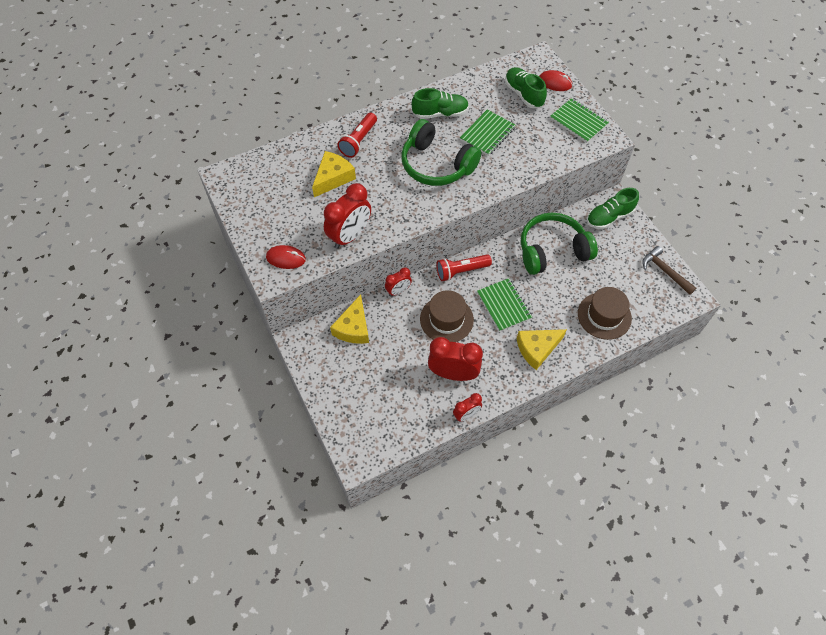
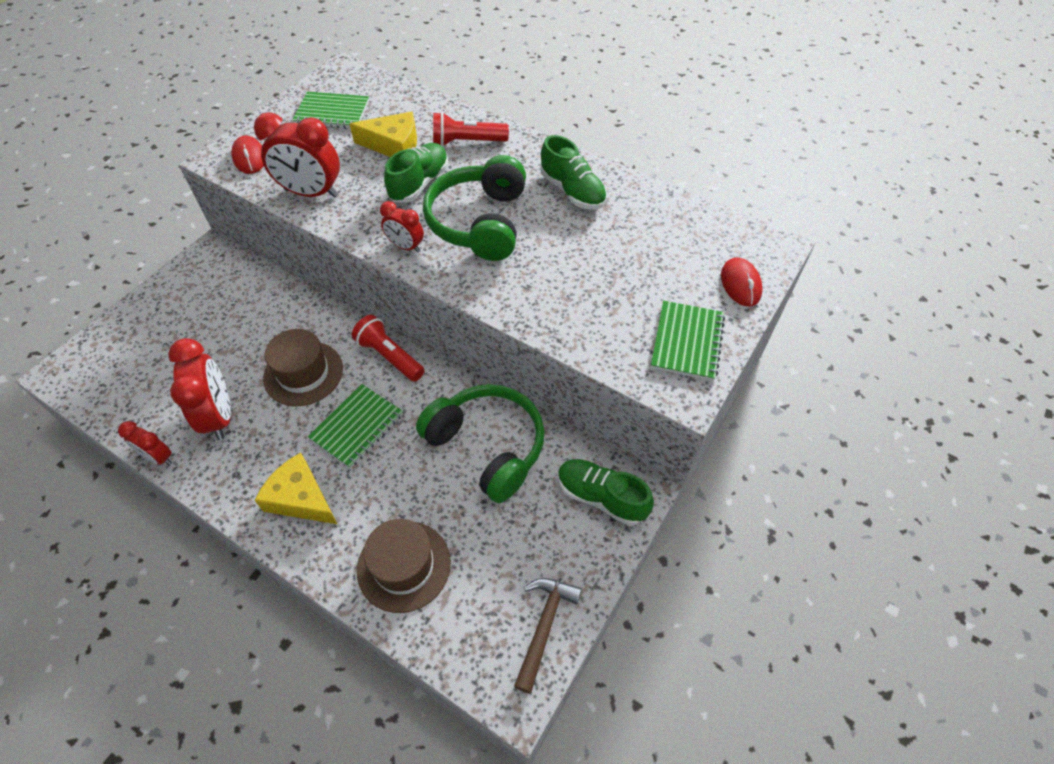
camera: 60 degrees right, 5 degrees down
(353, 327) = (249, 290): yellow cheese -> none
(398, 291) = (324, 307): red clock -> red clock (405, 246)
(487, 134) = (575, 250): green notebook -> green notebook (332, 113)
(523, 94) = (683, 259): green shoe -> green shoe (419, 184)

